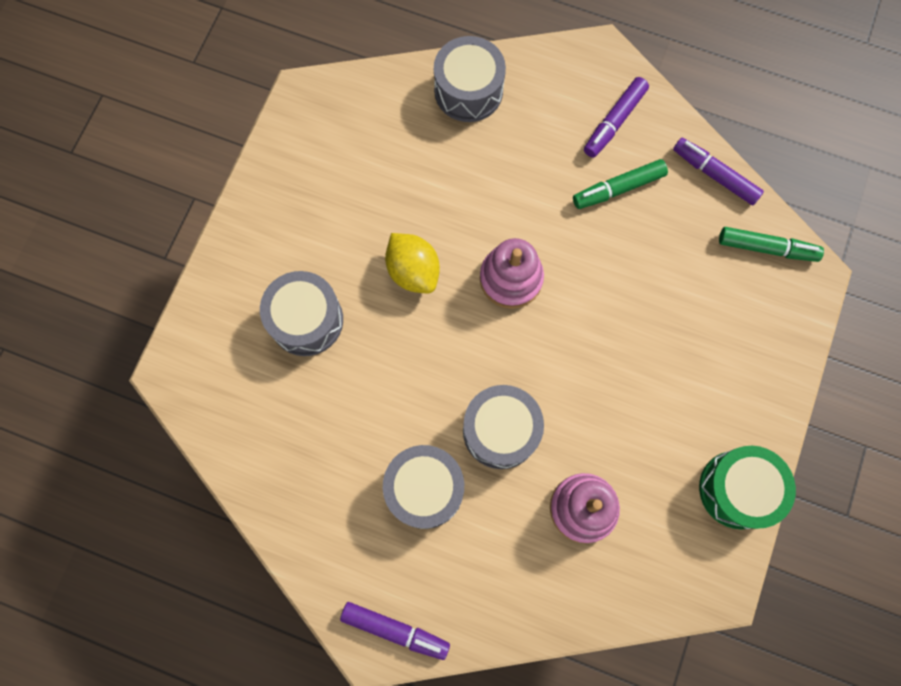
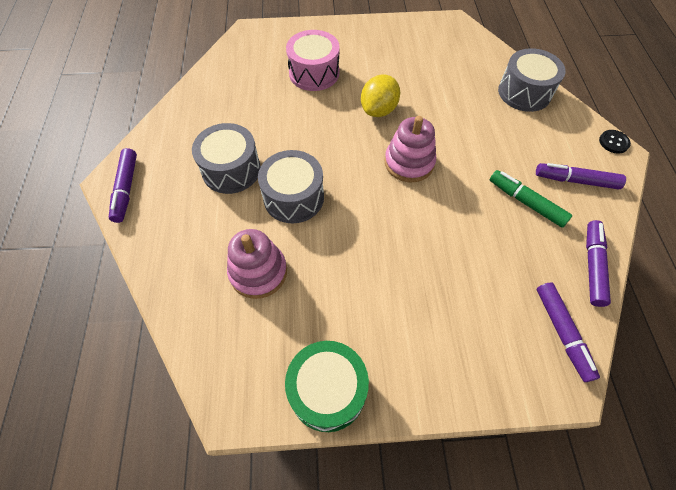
camera: 65 degrees right, 15 degrees down
(306, 320) = (314, 73): grey drum -> pink drum
(584, 49) = (613, 142): none -> black button
(767, 248) = (562, 333): green marker -> purple marker

